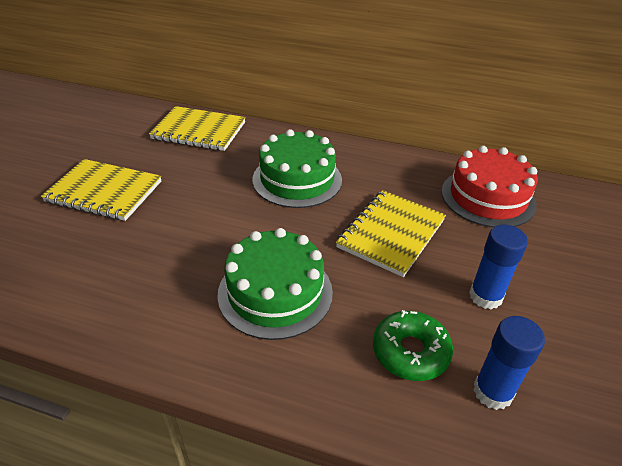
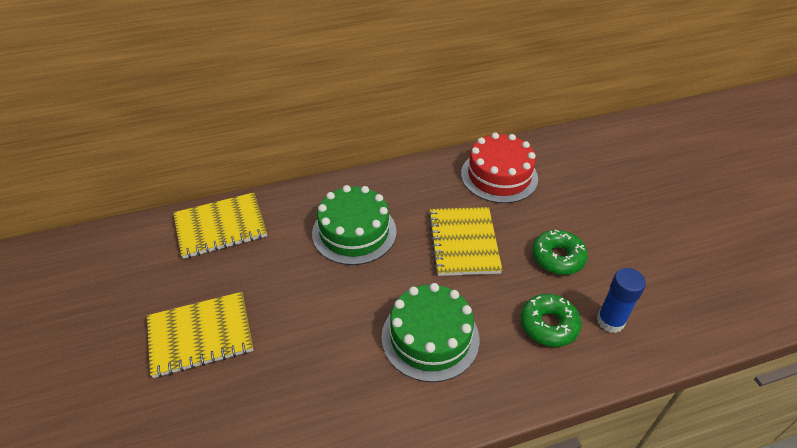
camera: 35 degrees left, 5 degrees up
(485, 296) = (558, 257): blue glue stick -> green donut

